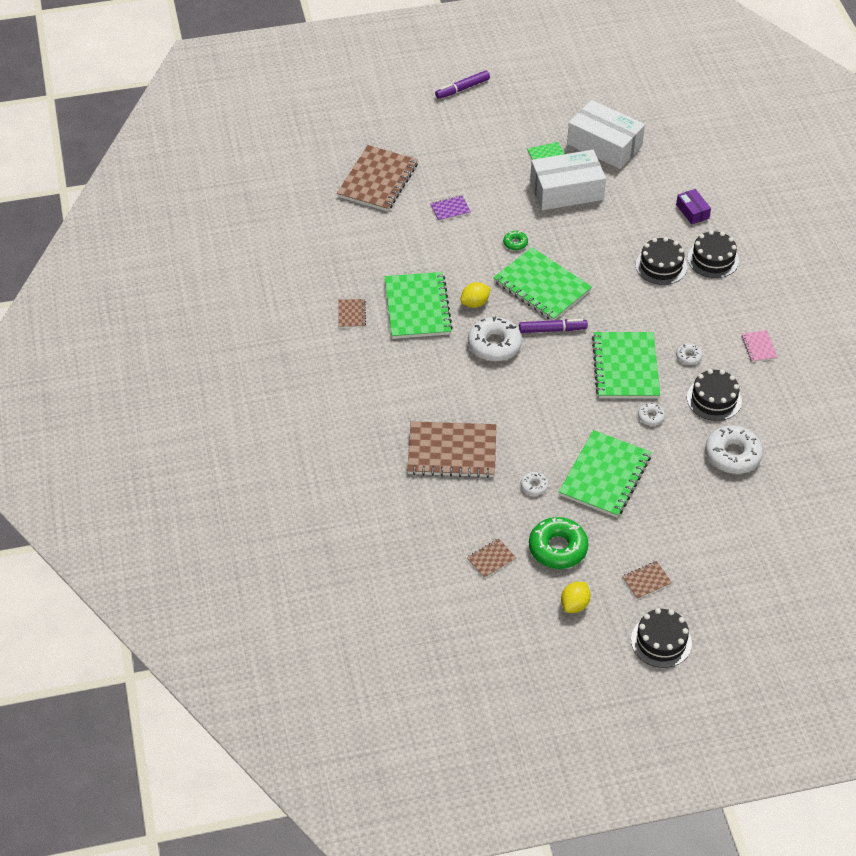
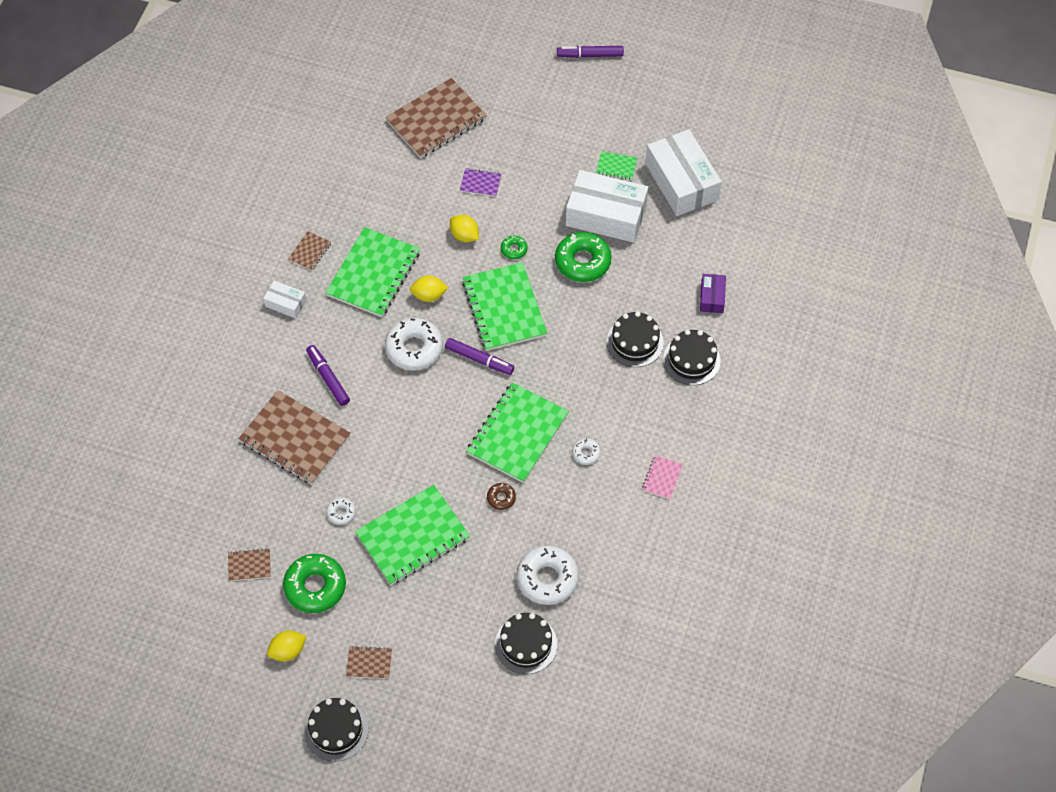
camera: 30 degrees right, 10 degrees up
(362, 359) = (286, 303): none -> white box
(442, 396) = (328, 378): none -> purple marker
(468, 250) = (464, 235): none -> yellow lemon
(575, 229) = (582, 261): none -> green donut
(650, 417) = (501, 498): white donut -> brown donut
(714, 399) = (575, 511): black cake -> black cake (526, 644)

